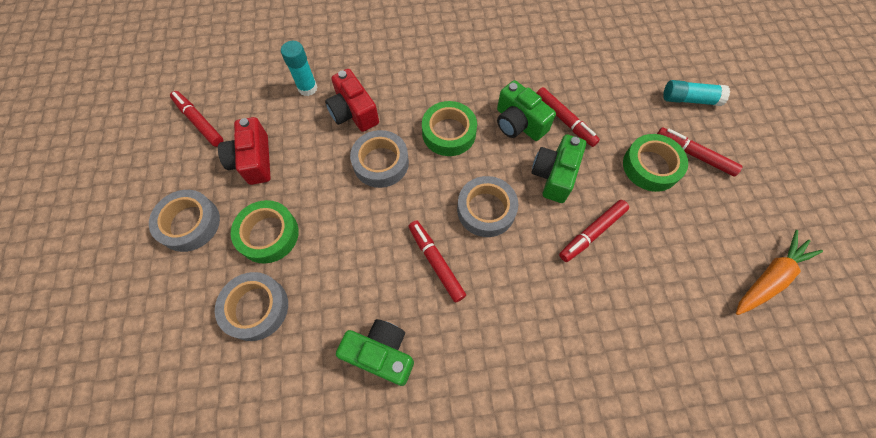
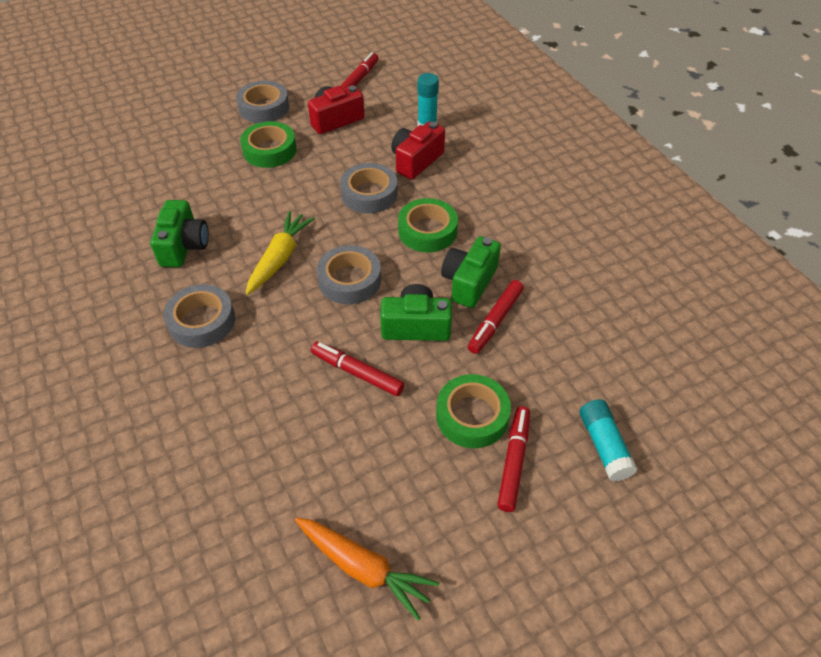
camera: 70 degrees right, 15 degrees down
(256, 308) = (204, 164): grey tape -> grey tape (202, 321)
(436, 262) = (279, 258): red marker -> yellow carrot

